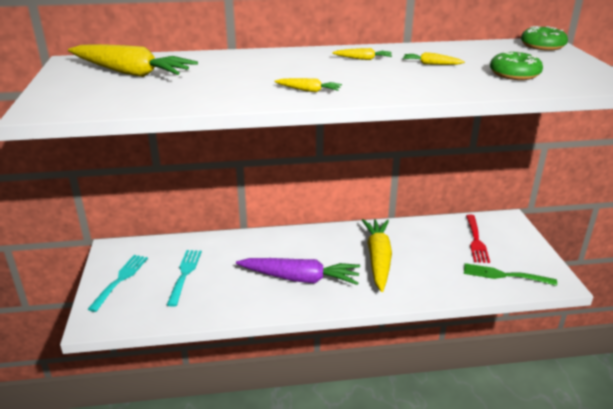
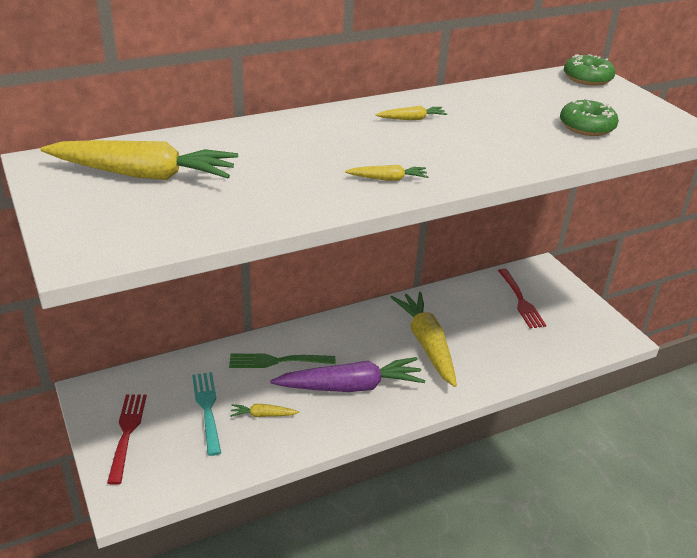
camera: 20 degrees left, 5 degrees up
(120, 280) = (127, 433): turquoise fork -> red fork
(431, 64) = (492, 120): yellow carrot -> yellow carrot (263, 415)
(504, 275) = (566, 339): green fork -> green fork (277, 361)

